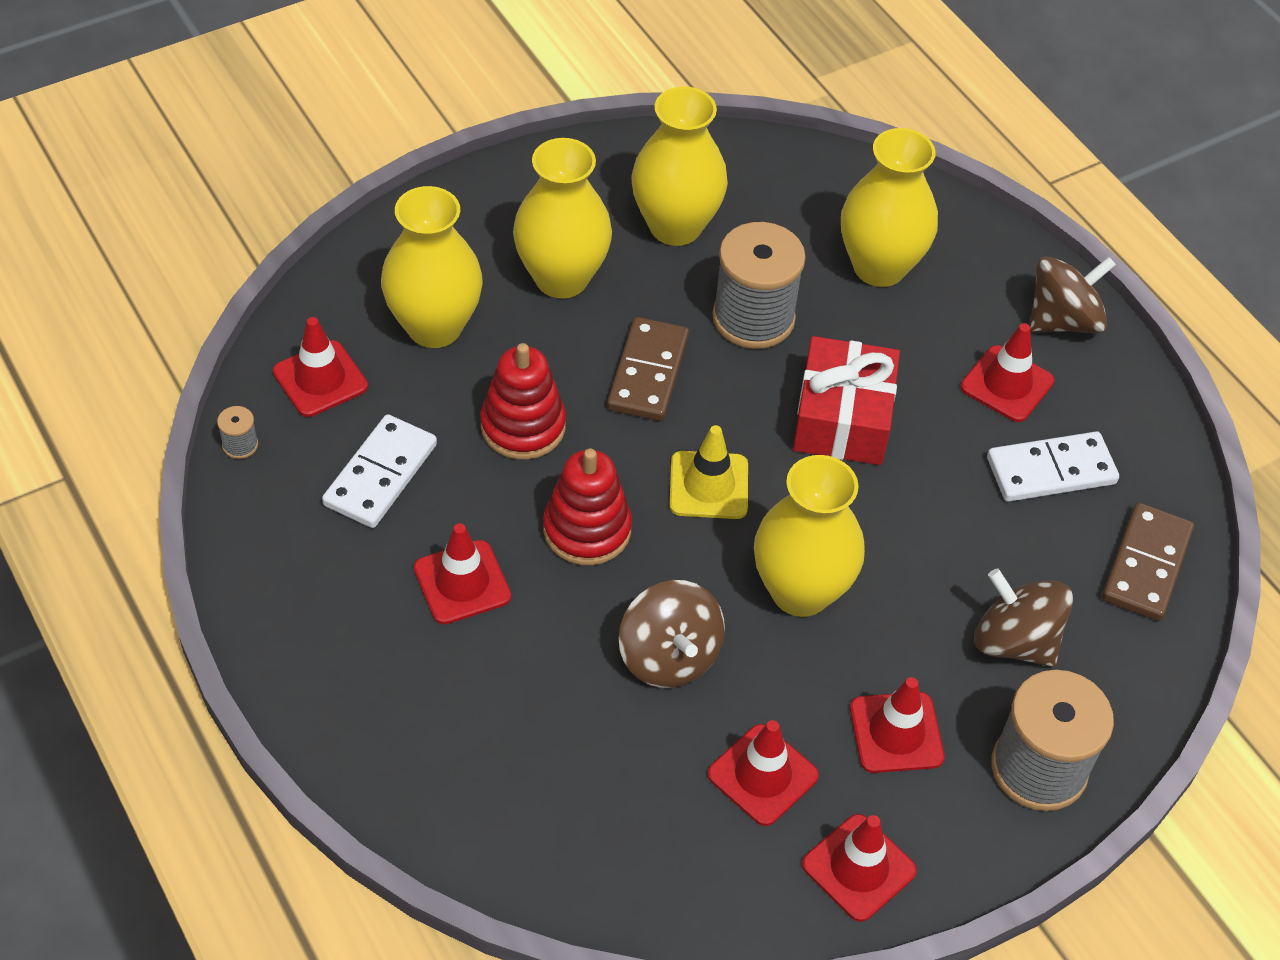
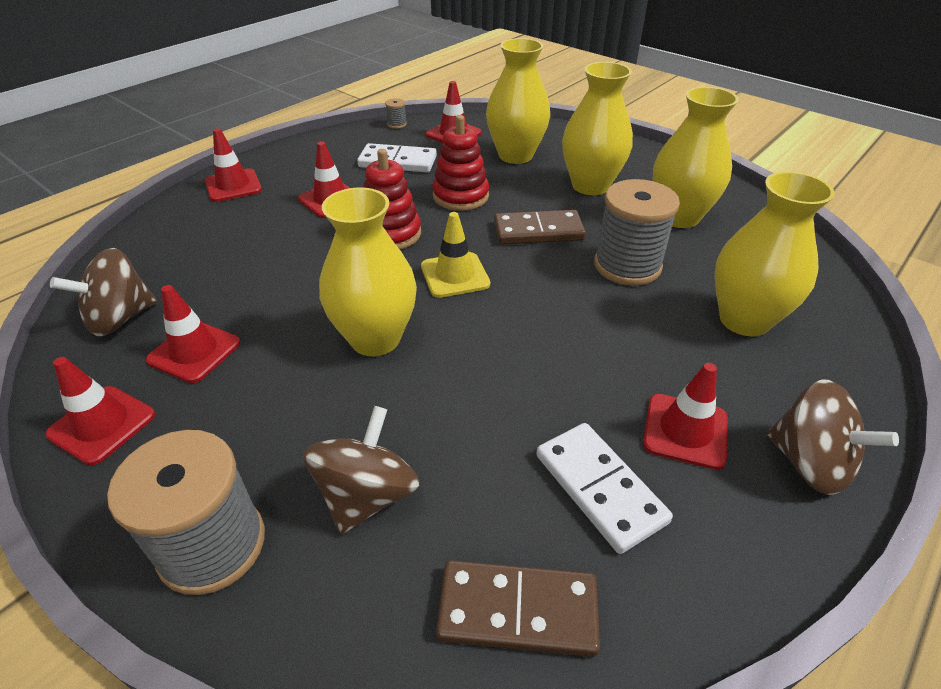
camera: 75 degrees right, 10 degrees down
(669, 656) = (295, 287): brown spinning top -> brown spinning top (120, 318)
(842, 418) = (564, 329): red gift -> none
(896, 733) = (243, 423): red traffic cone -> red traffic cone (233, 186)

